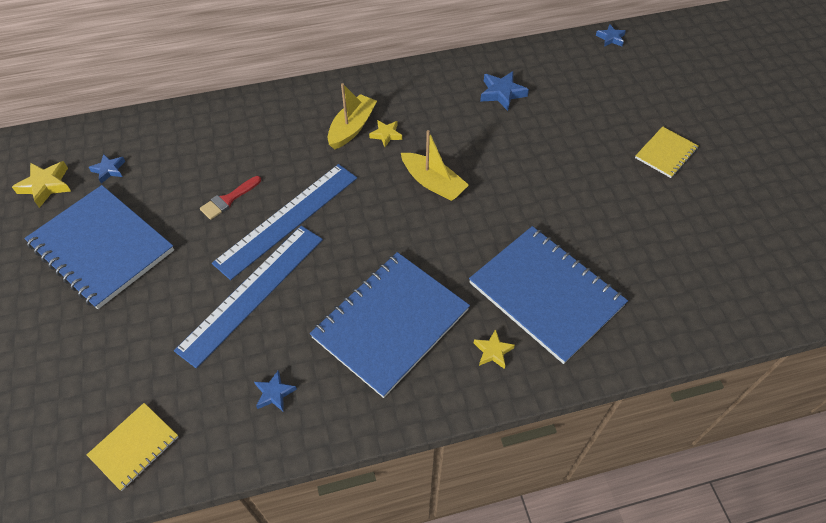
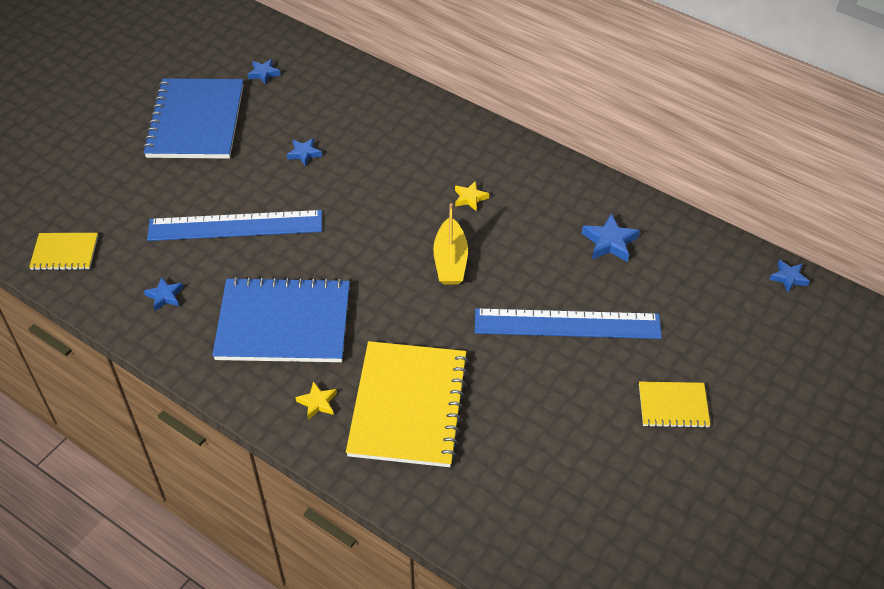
camera: 50 degrees right, 5 degrees down
(46, 185) = (218, 54): yellow star -> none
(228, 199) = (304, 154): red brush -> blue star
(287, 219) = (320, 198): blue ruler -> blue ruler (567, 324)
(352, 128) = (453, 172): yellow boat -> none
(546, 294) = (408, 406): blue notebook -> yellow notebook

